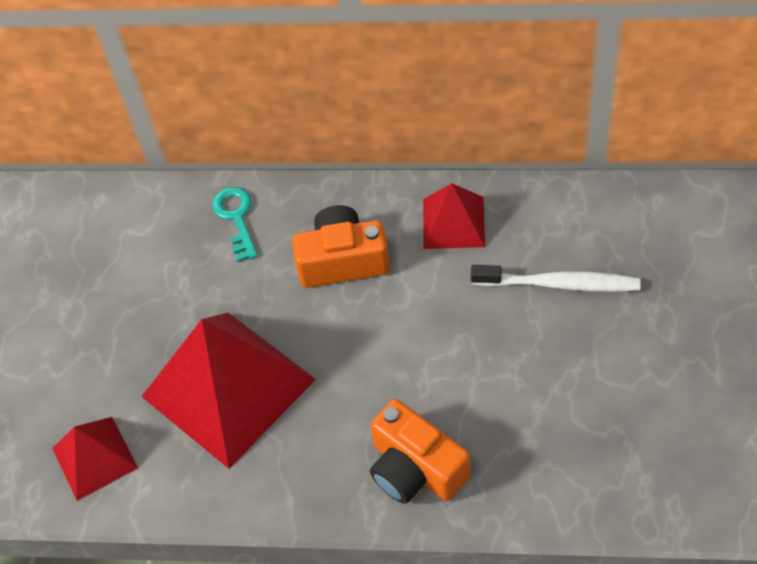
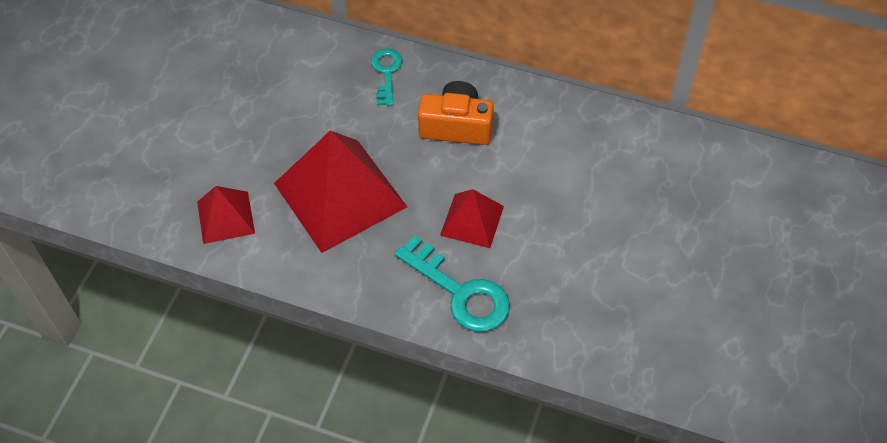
camera: 10 degrees right, 0 degrees up
(415, 468) = (460, 292): orange camera -> turquoise key
(453, 222) = (551, 121): red pyramid -> red pyramid (472, 220)
(559, 284) = (617, 188): white toothbrush -> none

